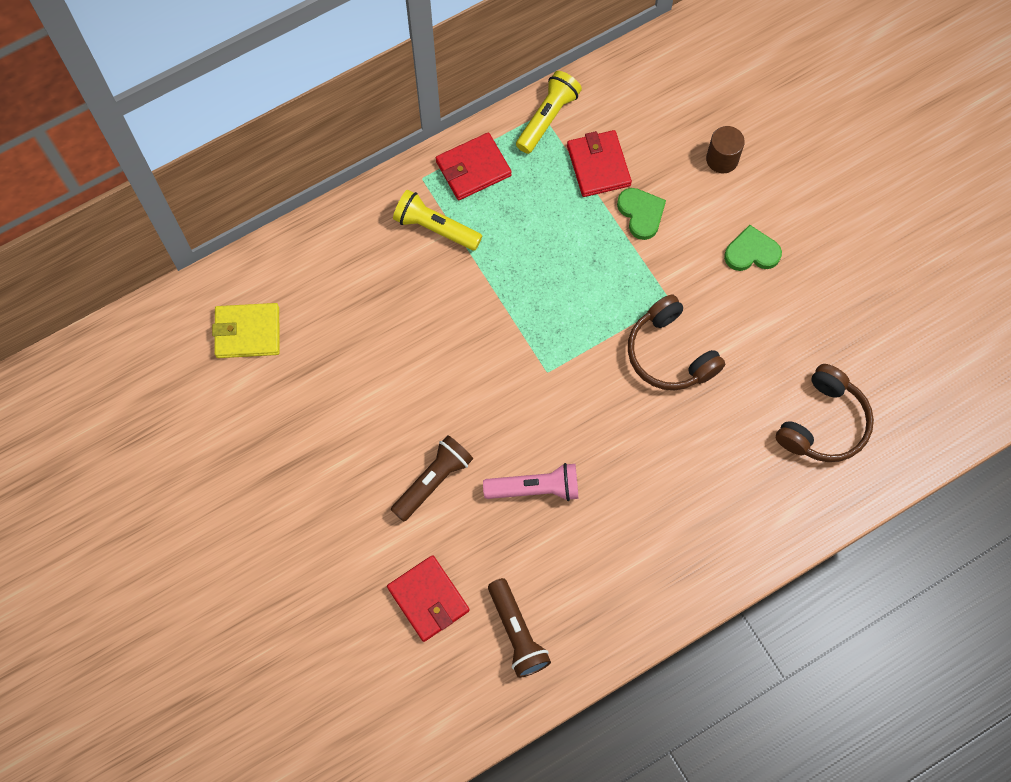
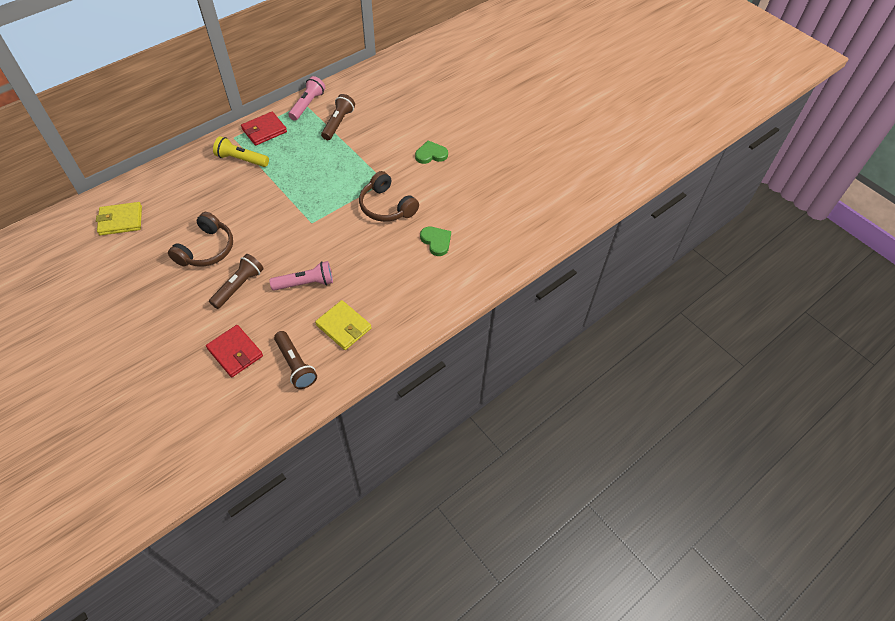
camera: 10 degrees left, 15 degrees down
(547, 118) = (307, 105): yellow flashlight -> pink flashlight
(590, 575) = (343, 327): none -> yellow wallet
(598, 165) = (338, 123): red wallet -> brown flashlight
(641, 214) = (364, 142): green heart -> green heart (436, 241)
(722, 159) = (409, 114): brown cylinder -> none
(824, 423) = (483, 232): brown headphones -> brown headphones (207, 249)

